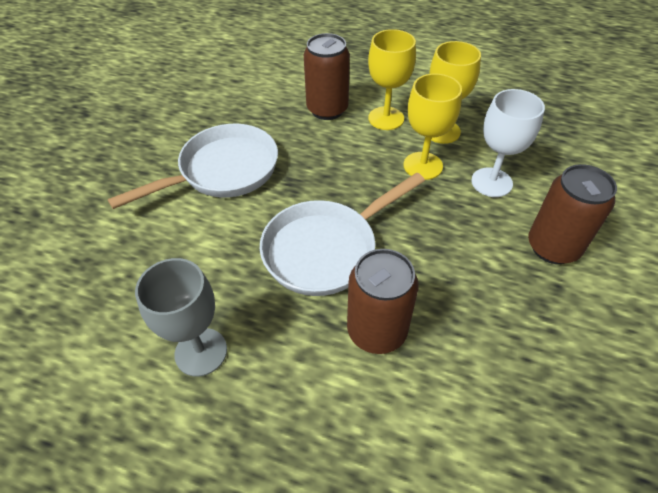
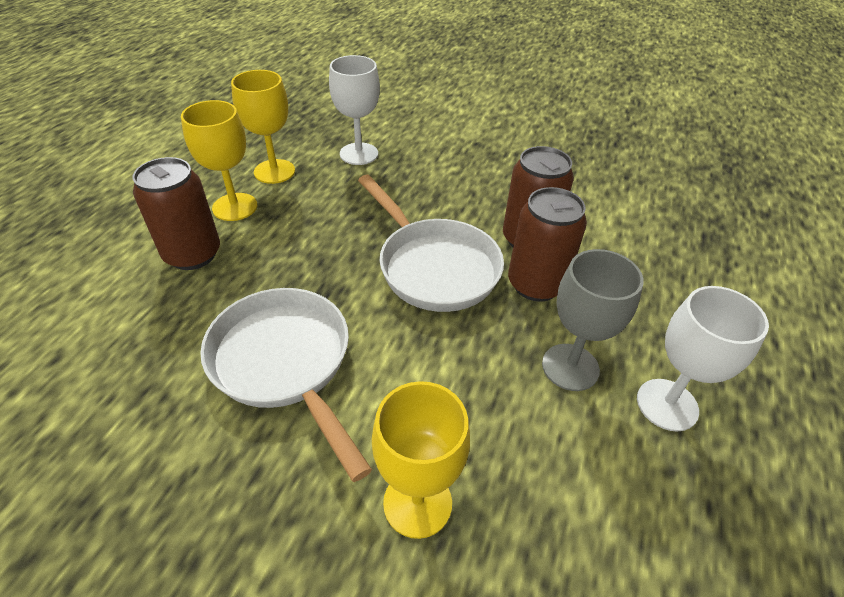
camera: 90 degrees left, 5 degrees down
(148, 432) = (667, 404): none -> white goblet
(423, 166) = (325, 190): yellow goblet -> yellow goblet (417, 503)
(553, 247) = (438, 138): brown can -> brown can (536, 284)

